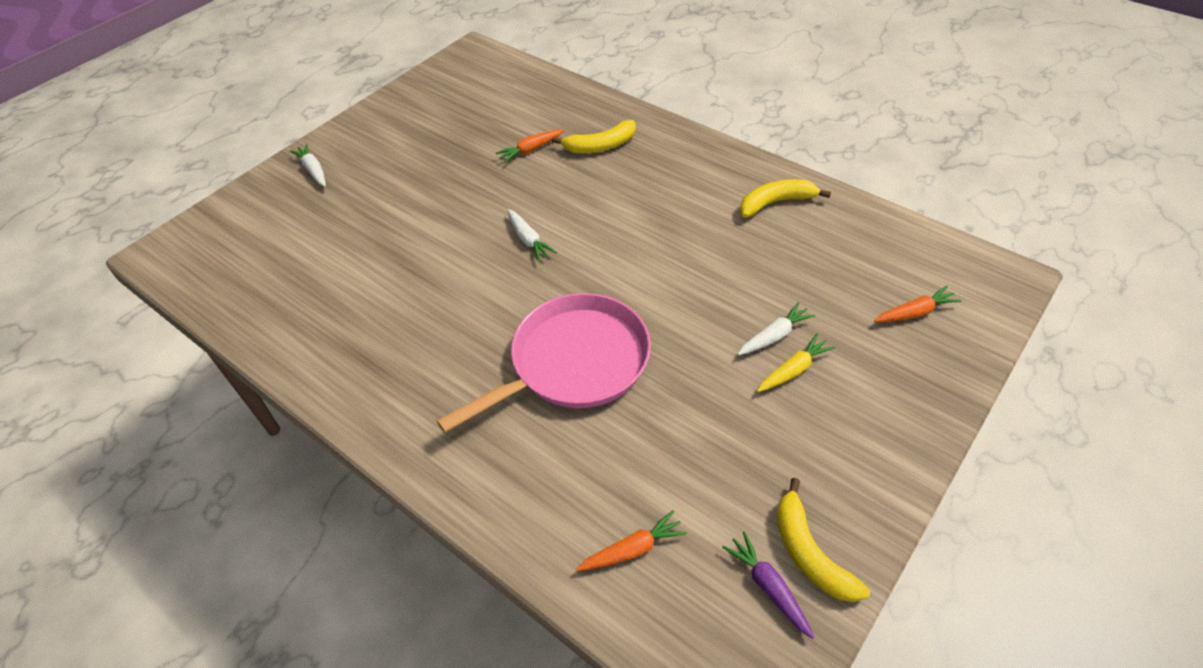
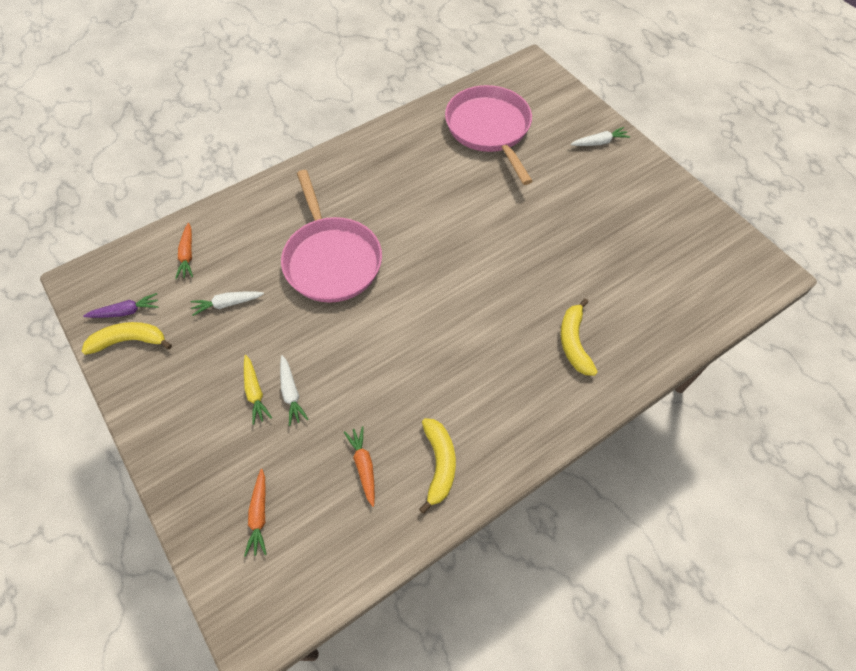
camera: 105 degrees right, 10 degrees up
(298, 267) = (489, 129): none -> pink pan
(528, 240) = (465, 260): white carrot -> white carrot (227, 304)
(530, 150) = (584, 286): orange carrot -> orange carrot (363, 466)

